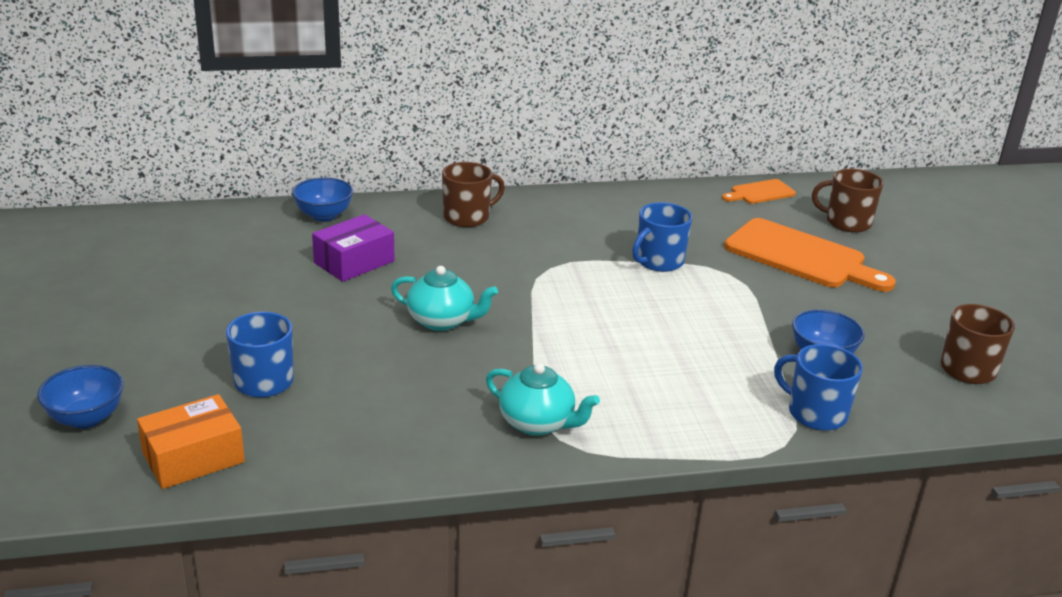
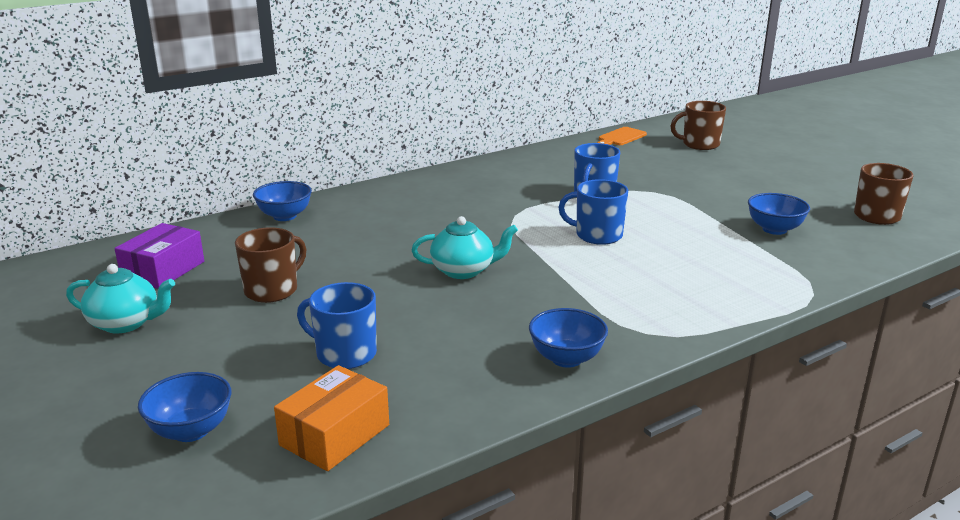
camera: 20 degrees left, 5 degrees down
(354, 262) = (344, 244): purple box -> purple box (163, 270)
(456, 444) = (566, 358): none -> blue bowl
(467, 217) = (412, 194): brown mug -> brown mug (272, 290)
(538, 423) = (617, 326): turquoise teapot -> turquoise teapot (126, 323)
(800, 256) = (691, 171): orange cutting board -> none
(815, 413) = (811, 267): blue mug -> blue mug (597, 235)

